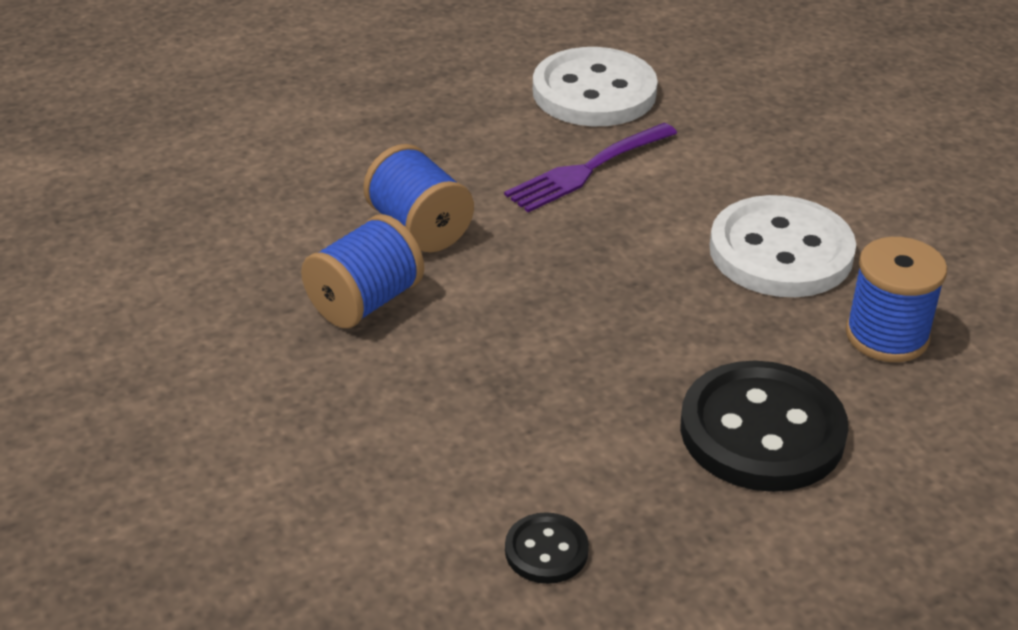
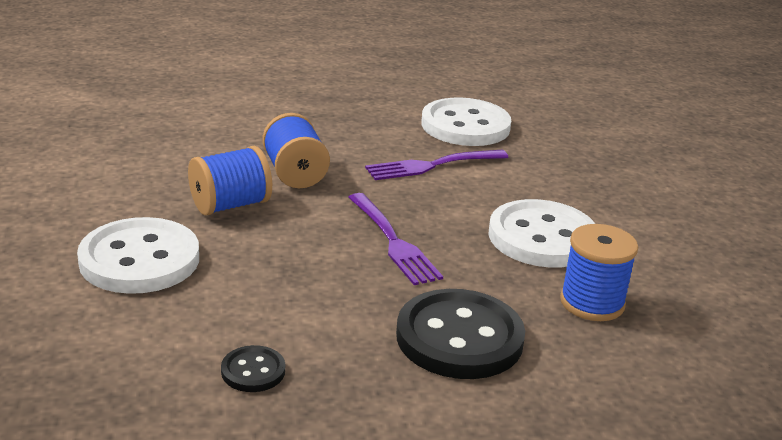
camera: 15 degrees right, 10 degrees down
(300, 422) = (139, 260): none -> white button
(606, 306) = (393, 242): none -> purple fork

